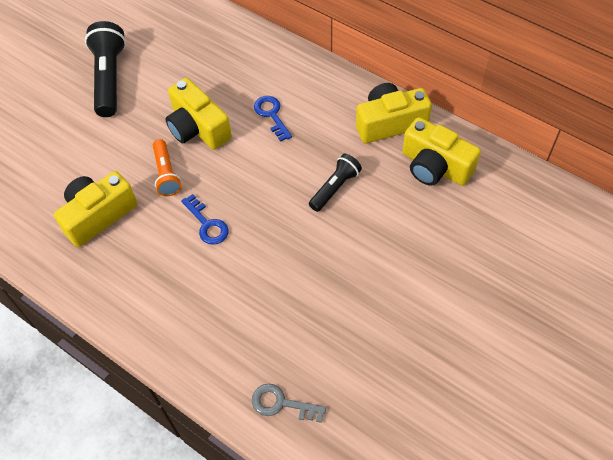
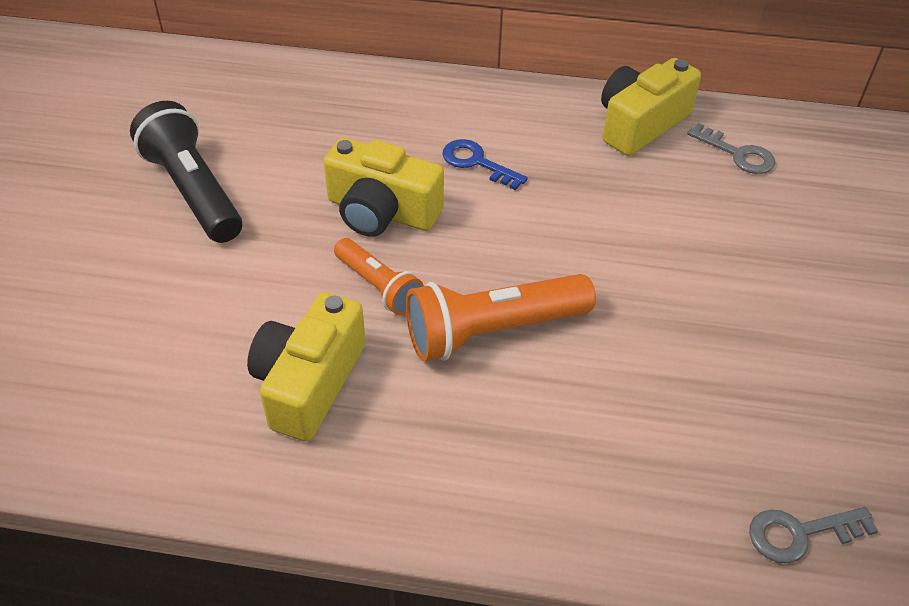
camera: 30 degrees left, 10 degrees down
(207, 224) = (493, 331): blue key -> orange flashlight
(335, 188) = (634, 221): black flashlight -> none
(435, 166) = (737, 154): yellow camera -> grey key

